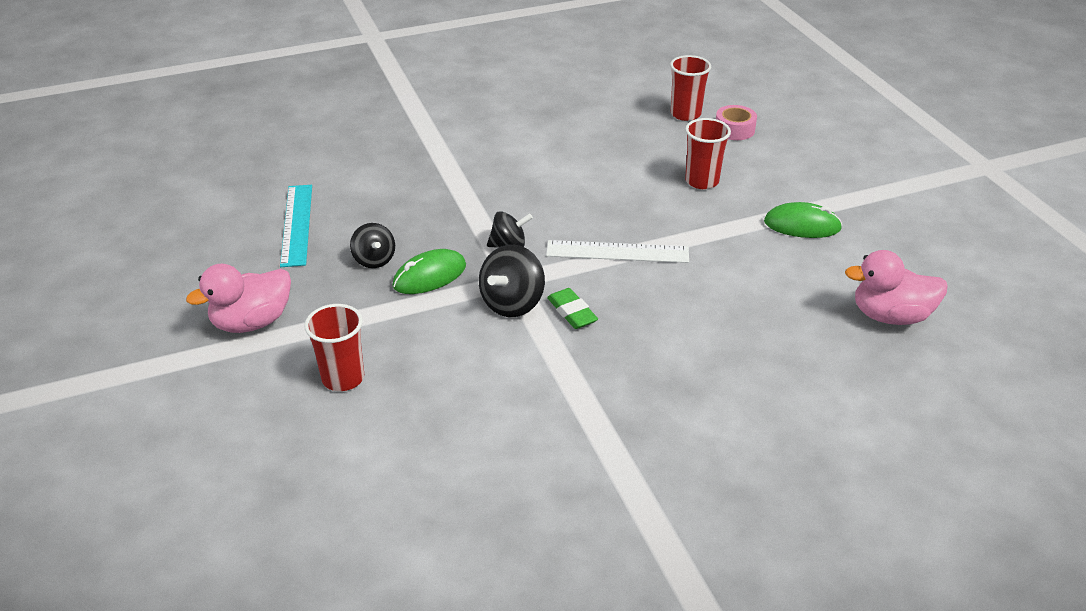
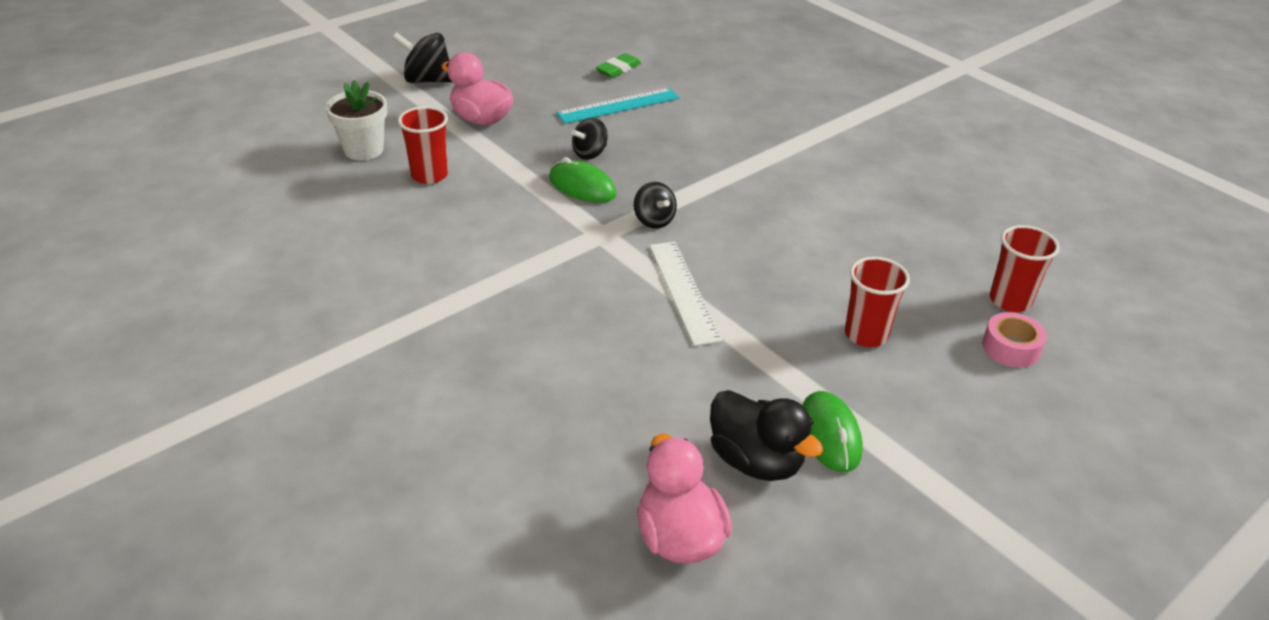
camera: 70 degrees right, 0 degrees up
(252, 426) = (363, 150): none -> white flower pot
(512, 303) = (564, 240): black spinning top -> black spinning top (427, 80)
(572, 312) = (568, 278): green eraser -> green eraser (618, 69)
(822, 264) = (756, 461): none -> black duck

